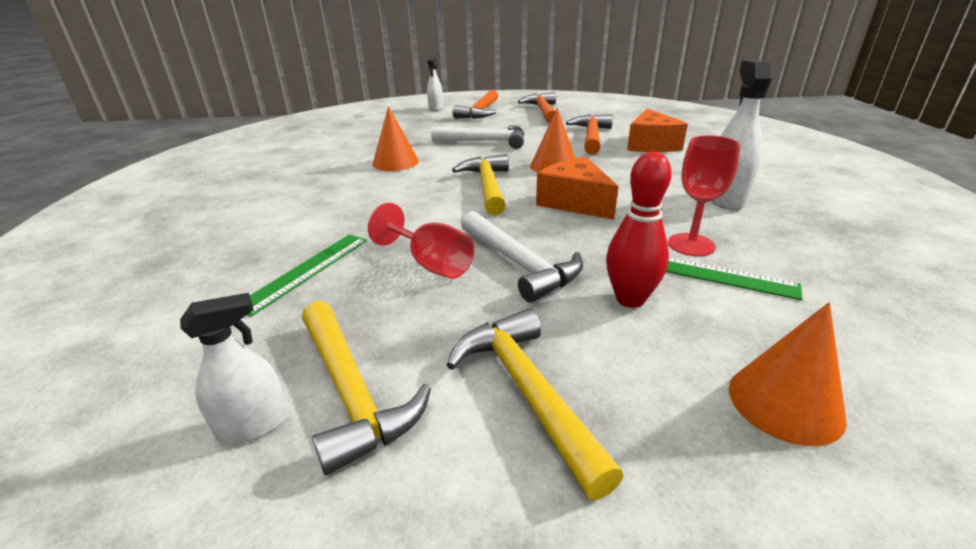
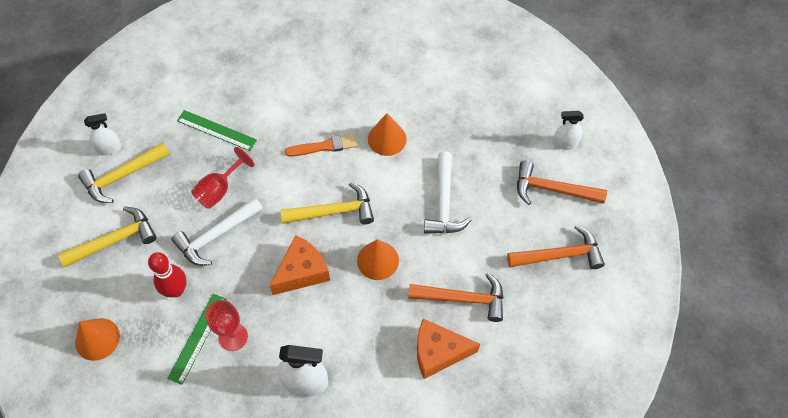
camera: 85 degrees right, 30 degrees up
(253, 425) = (109, 148): white spray bottle -> white spray bottle turned 75 degrees counterclockwise
(388, 192) = (324, 146): none -> orange brush

